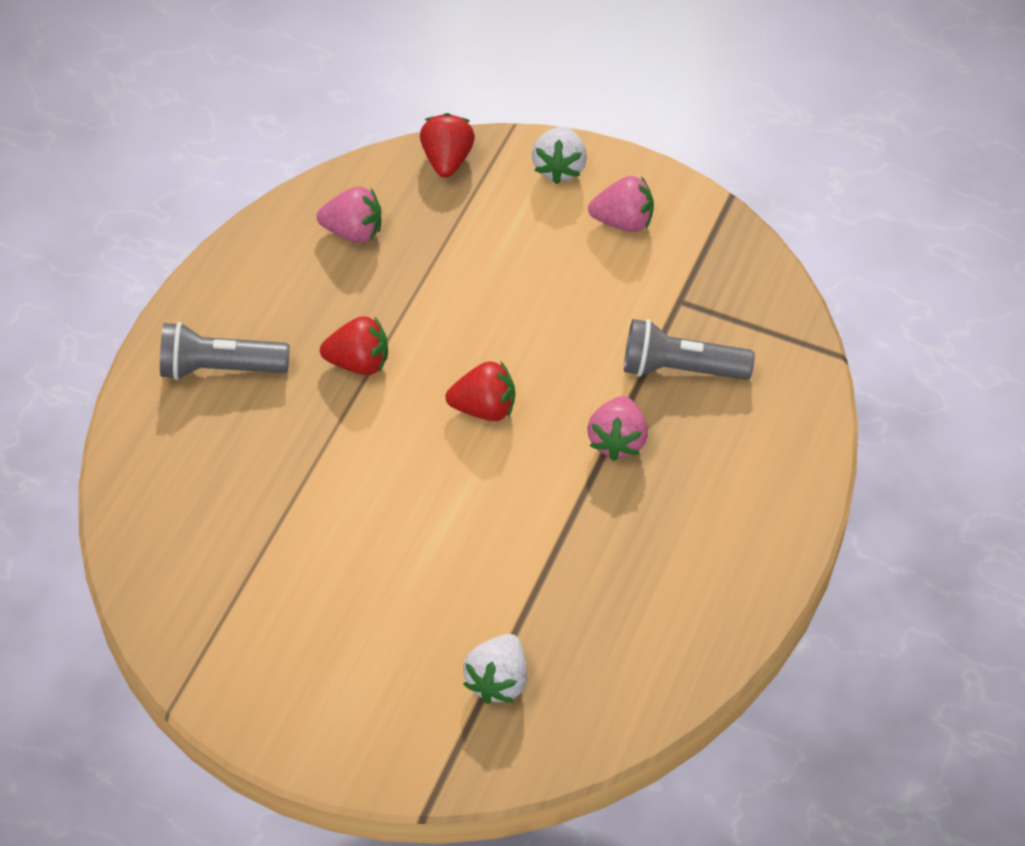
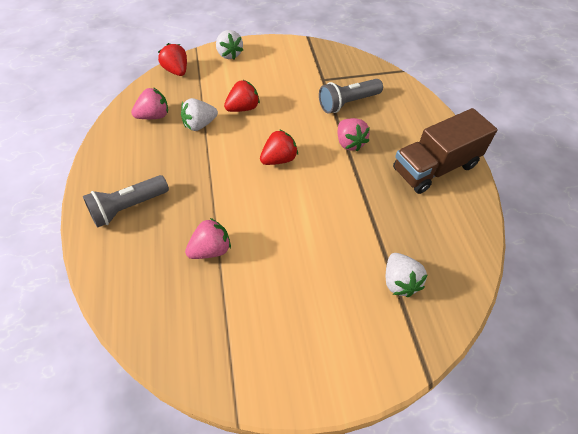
camera: 35 degrees left, 0 degrees up
(359, 362) = (201, 169): red strawberry -> red strawberry (243, 108)
(411, 283) = (199, 125): none -> white strawberry
(623, 221) = (273, 62): pink strawberry -> pink strawberry (211, 250)
(715, 556) = (435, 167): none -> brown truck

